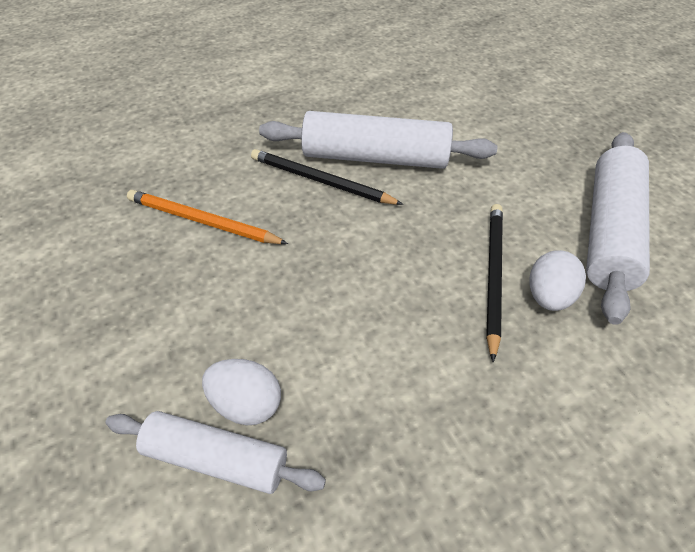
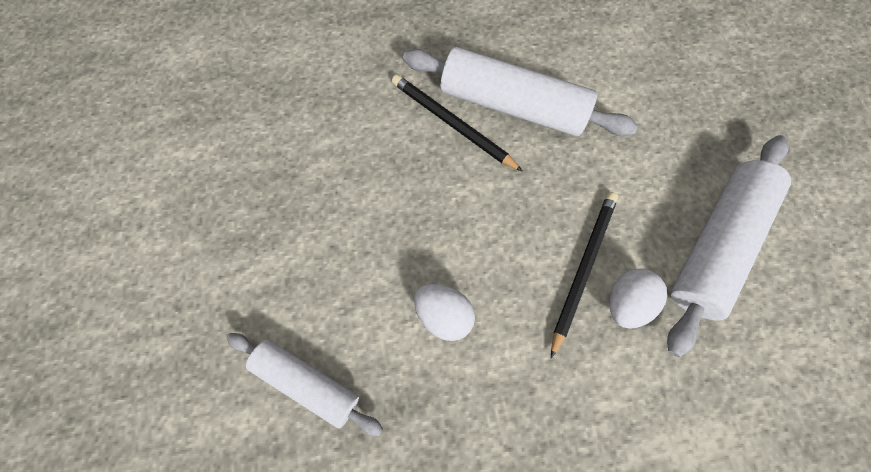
camera: 15 degrees right, 20 degrees up
(203, 221) = (334, 149): orange pencil -> none
(246, 403) = (338, 341): white egg -> white egg (443, 314)

